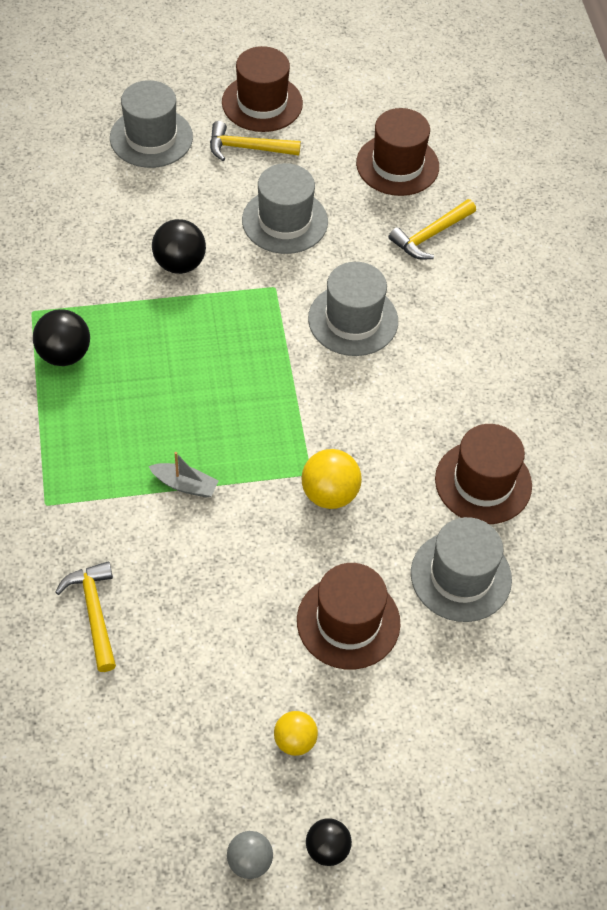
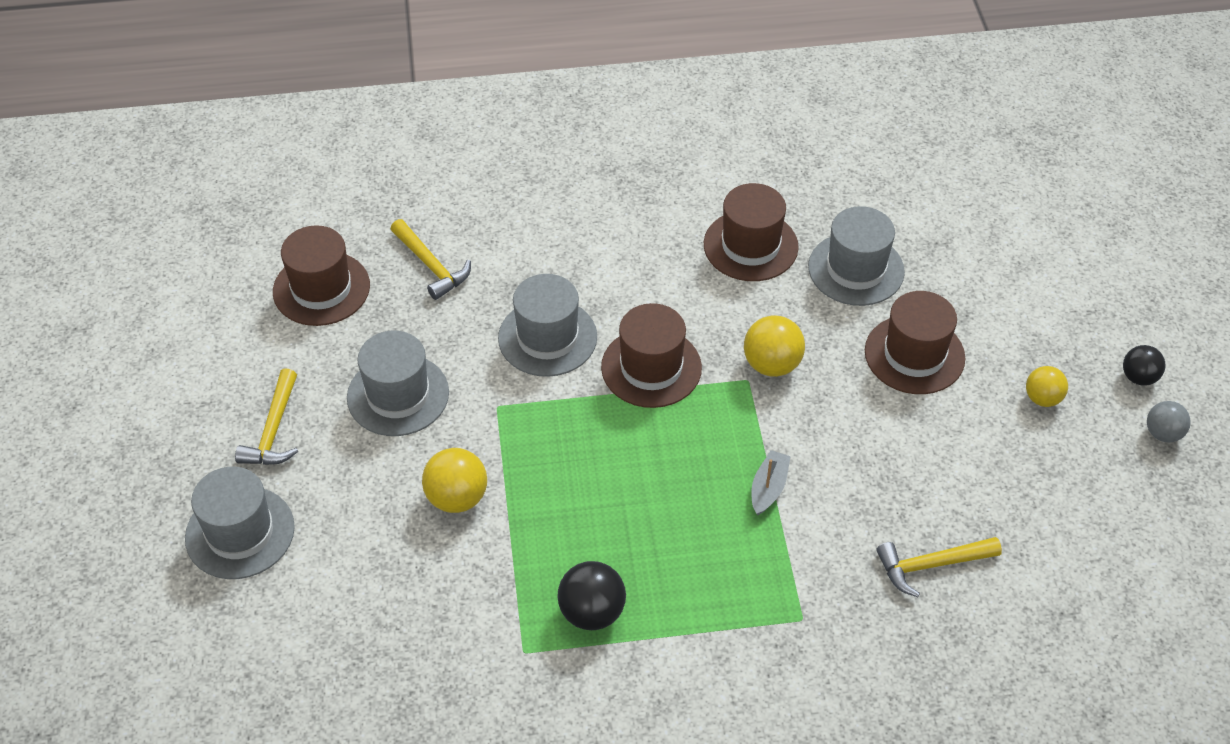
camera: 85 degrees left, 5 degrees down
(180, 264) = (457, 498): black ball -> yellow ball
(262, 103) = (197, 415): brown hat -> brown hat (651, 367)

